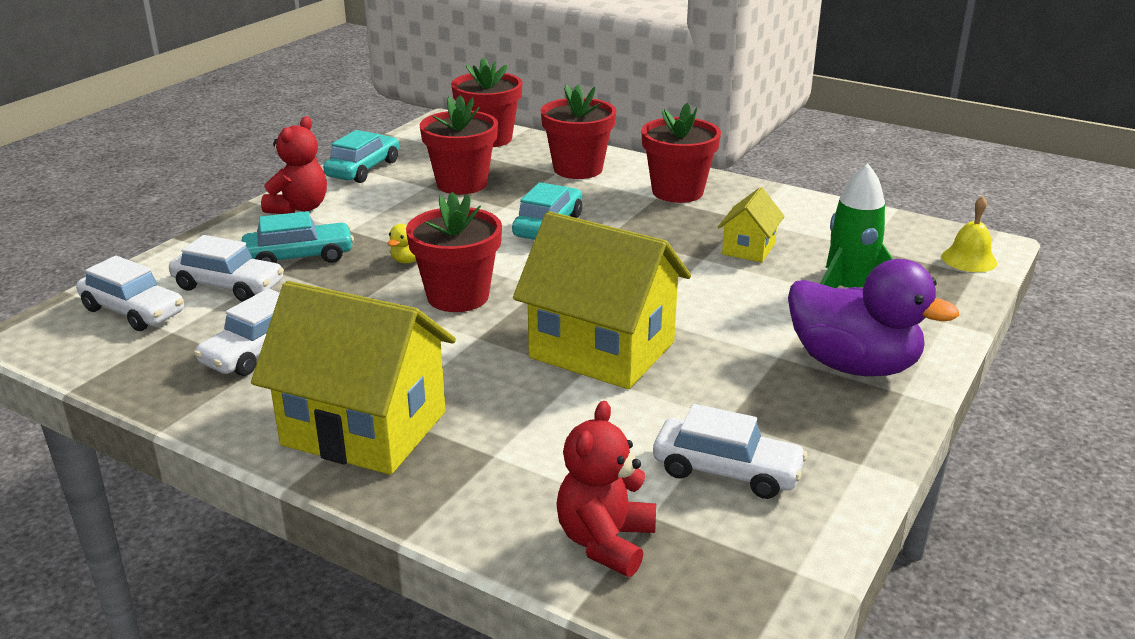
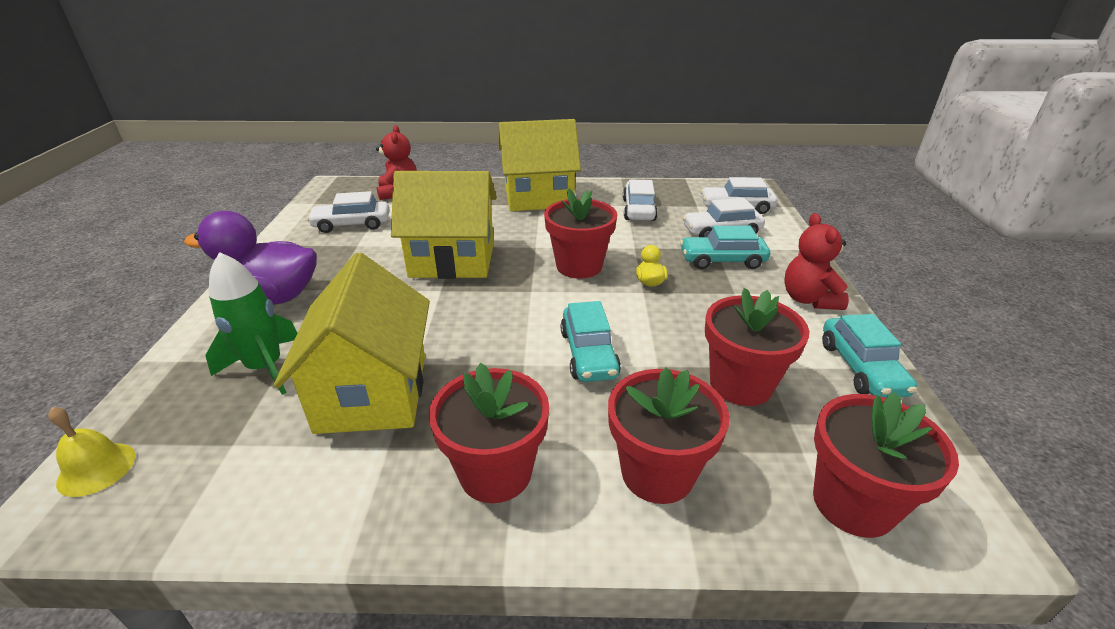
camera: 150 degrees right, 5 degrees up
(299, 257) = (722, 260): turquoise car -> turquoise car turned 45 degrees clockwise
(748, 249) = (373, 392): yellow house -> yellow house, size x2.06

